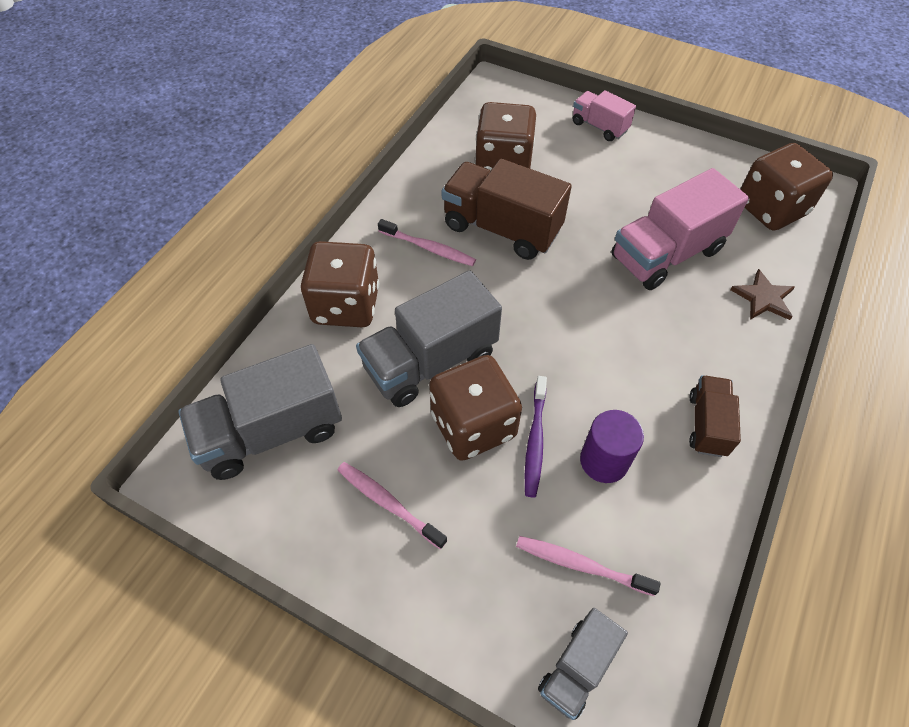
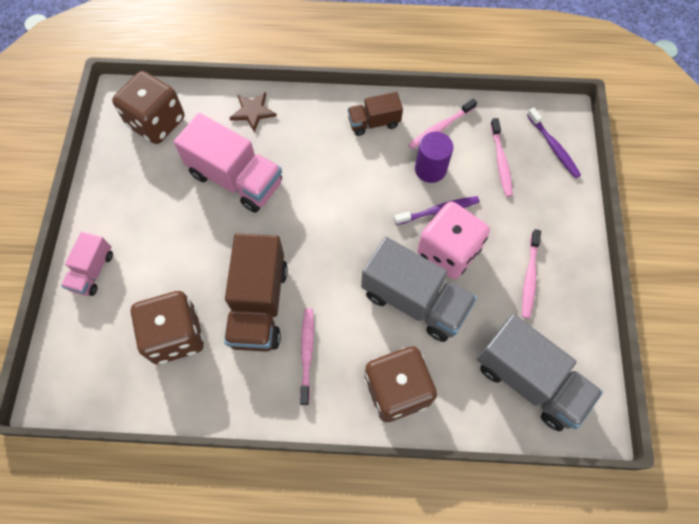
camera: 115 degrees left, 10 degrees up
(473, 425) = (448, 251): brown dice -> pink dice
(577, 668) = (553, 147): grey truck -> purple toothbrush
(671, 508) = (440, 128): none -> pink toothbrush

